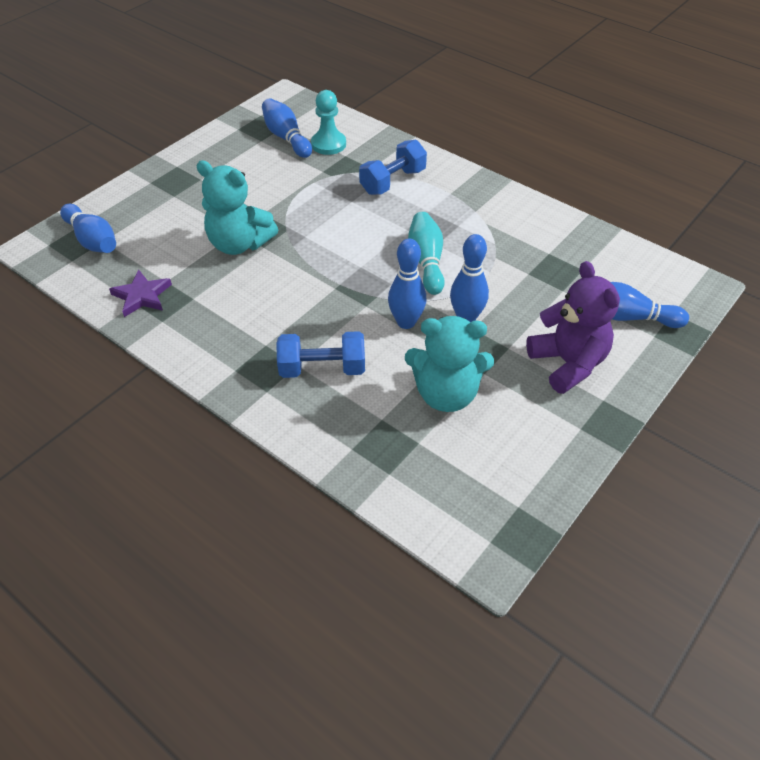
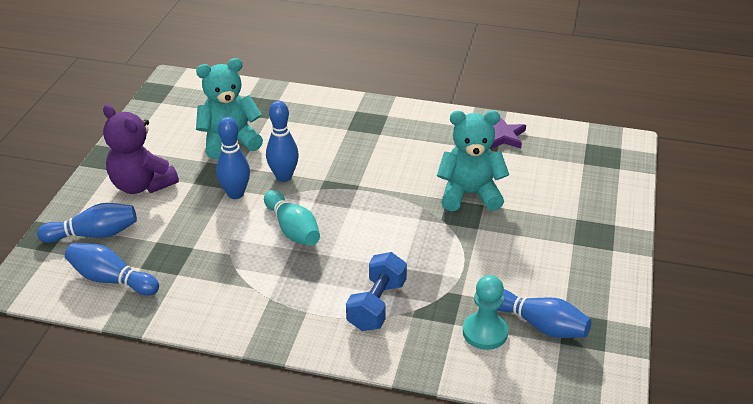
camera: 155 degrees right, 10 degrees down
(92, 240) = (592, 161): blue bowling pin -> blue bowling pin (111, 280)
(322, 368) = (327, 131): blue dumbbell -> none

